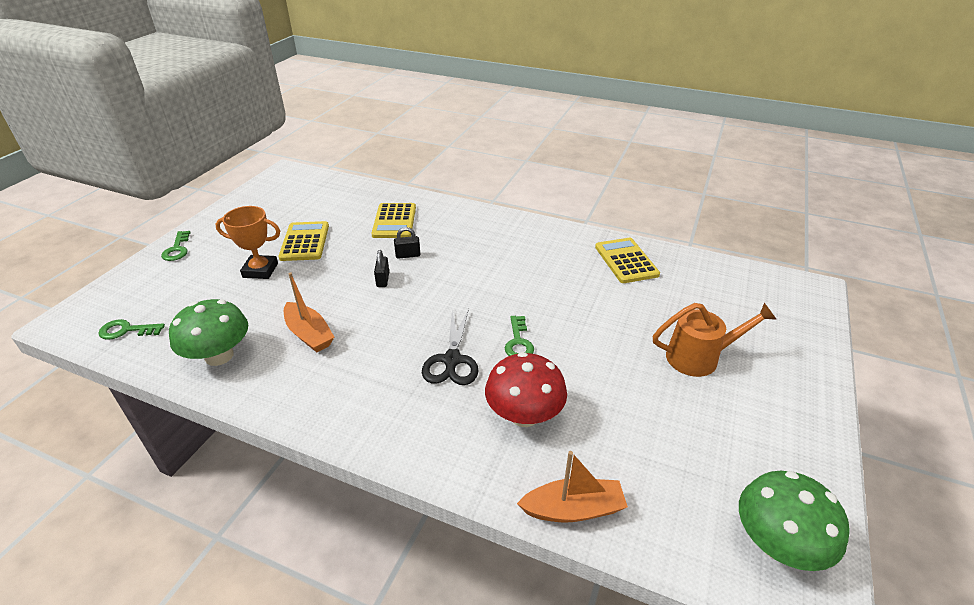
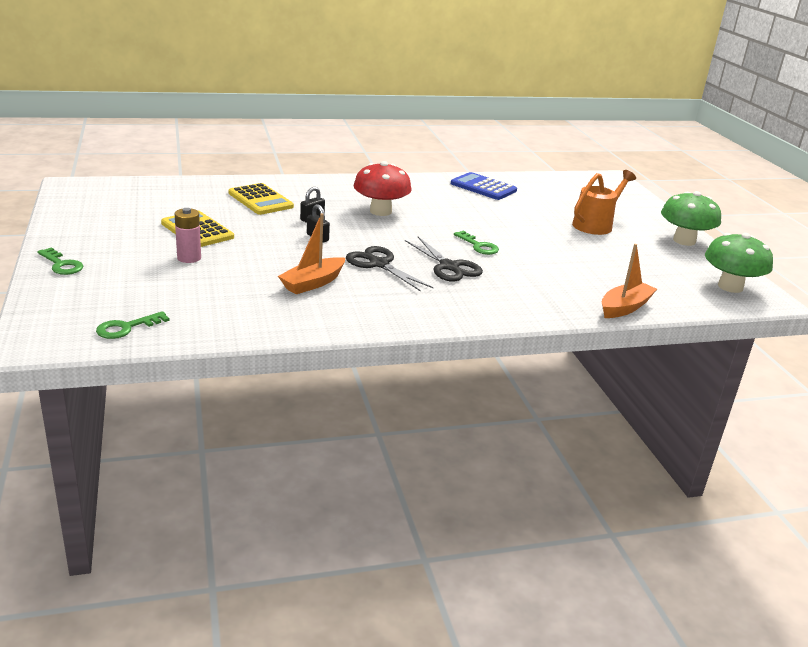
camera: 40 degrees left, 10 degrees down
(219, 356) = (256, 316): green mushroom -> green mushroom (684, 241)
(260, 270) = (189, 258): orange trophy -> pink battery
(309, 334) = (313, 283): orange boat -> orange boat turned 120 degrees clockwise
(392, 331) = (379, 264): none -> black scissors
(524, 415) = (537, 278): red mushroom -> red mushroom (380, 211)
(626, 261) = (483, 187): yellow calculator -> blue calculator

